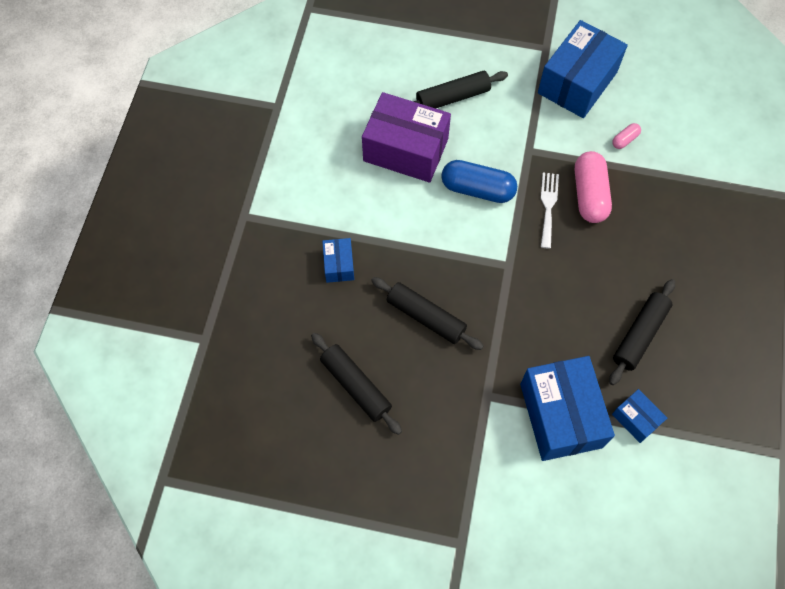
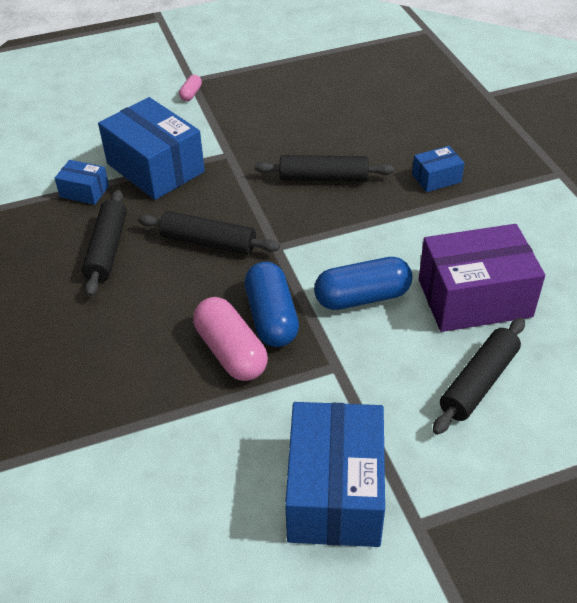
camera: 150 degrees right, 20 degrees down
(339, 265) = (436, 178): blue box -> blue box turned 75 degrees counterclockwise
(355, 386) = (342, 117): black rolling pin -> black rolling pin (208, 242)
(548, 206) = (271, 317): white fork -> blue capsule
(625, 140) = (221, 441): pink capsule -> pink capsule (191, 94)

